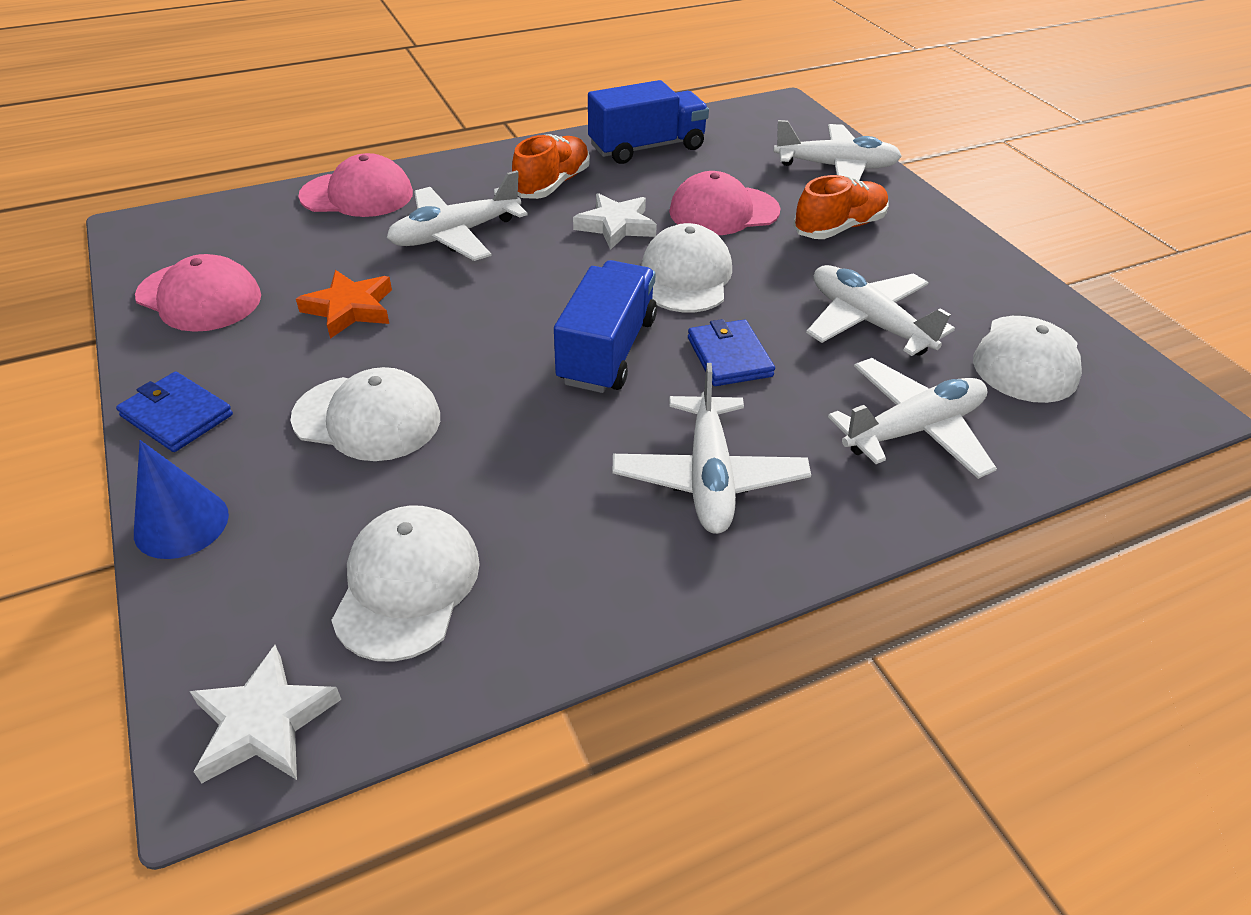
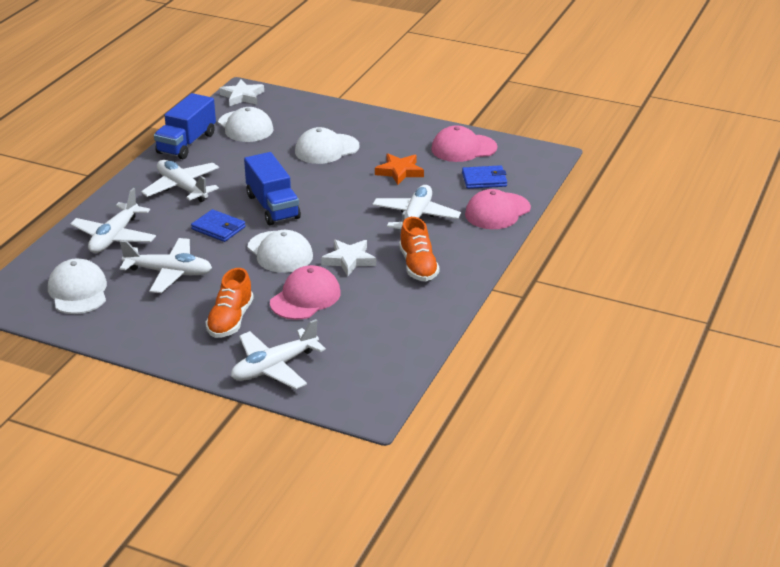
camera: 140 degrees right, 10 degrees down
(177, 415) = (389, 122): blue wallet -> blue wallet (484, 179)
(181, 523) = (333, 108): blue cone -> none
(647, 147) = (407, 319): blue truck -> blue truck (187, 143)

